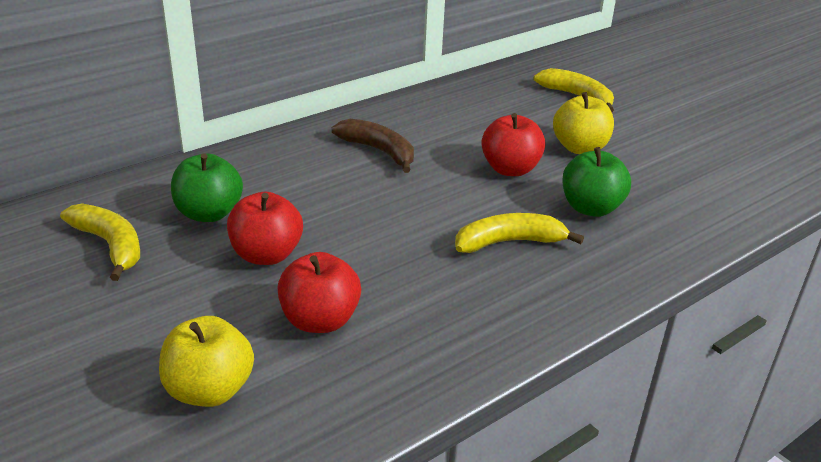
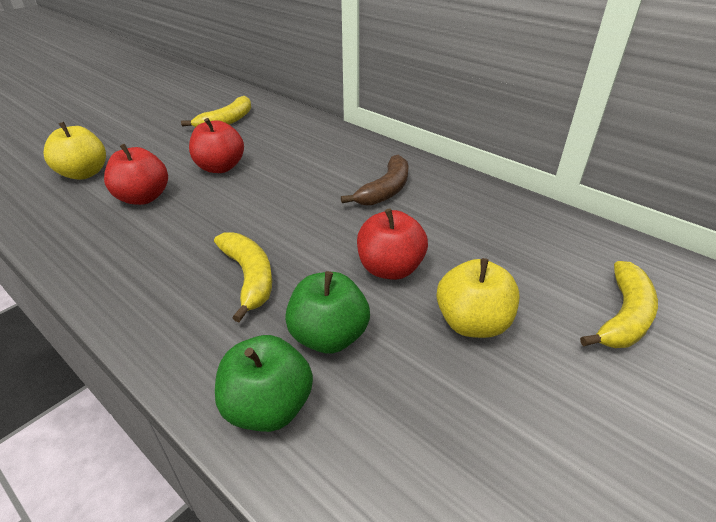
camera: 80 degrees right, 5 degrees up
(209, 213) = (267, 141): green apple -> green apple (268, 407)

